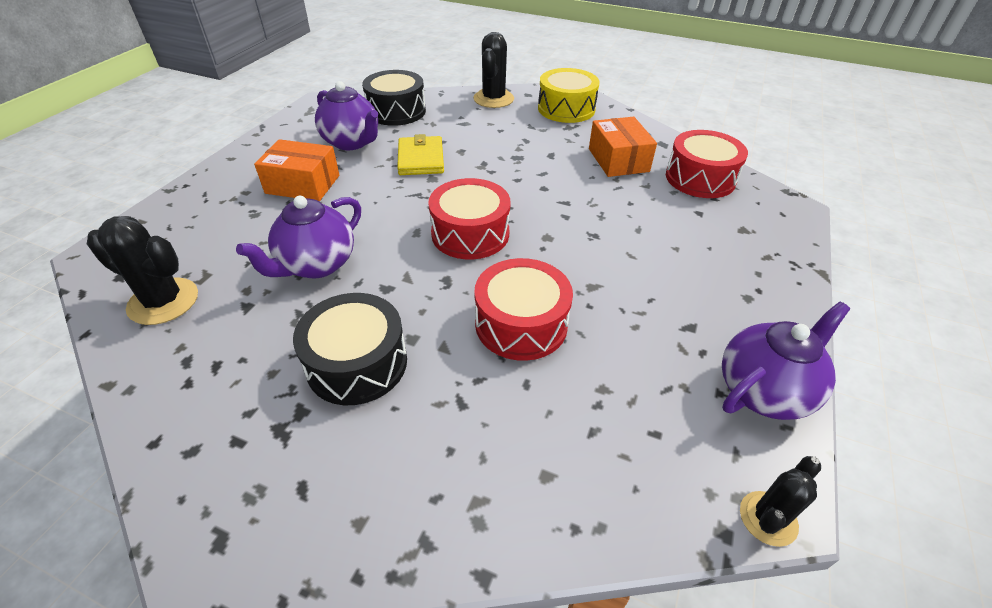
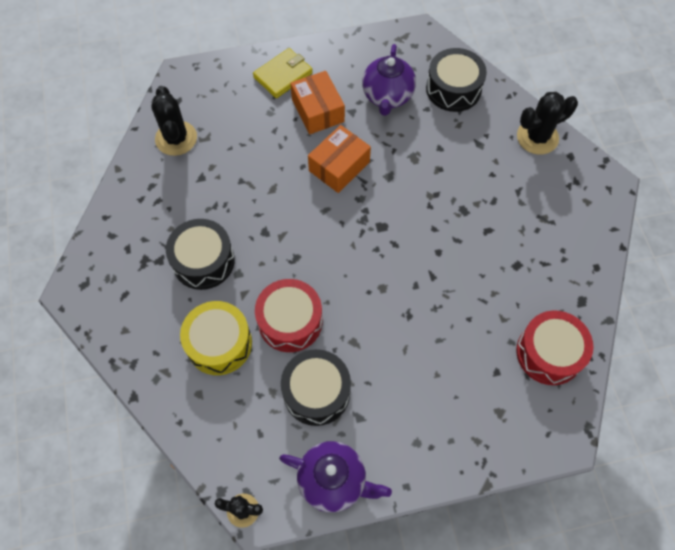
camera: 55 degrees right, 20 degrees up
(316, 265) = (255, 182): purple teapot -> none
(421, 159) = (405, 152): yellow wallet -> yellow wallet (283, 75)
(470, 234) = (348, 241): red drum -> none
(566, 109) = (573, 199): yellow drum -> yellow drum (219, 343)
(618, 160) = (523, 281): orange box -> orange box (339, 166)
(632, 347) = (316, 392): none -> black drum

